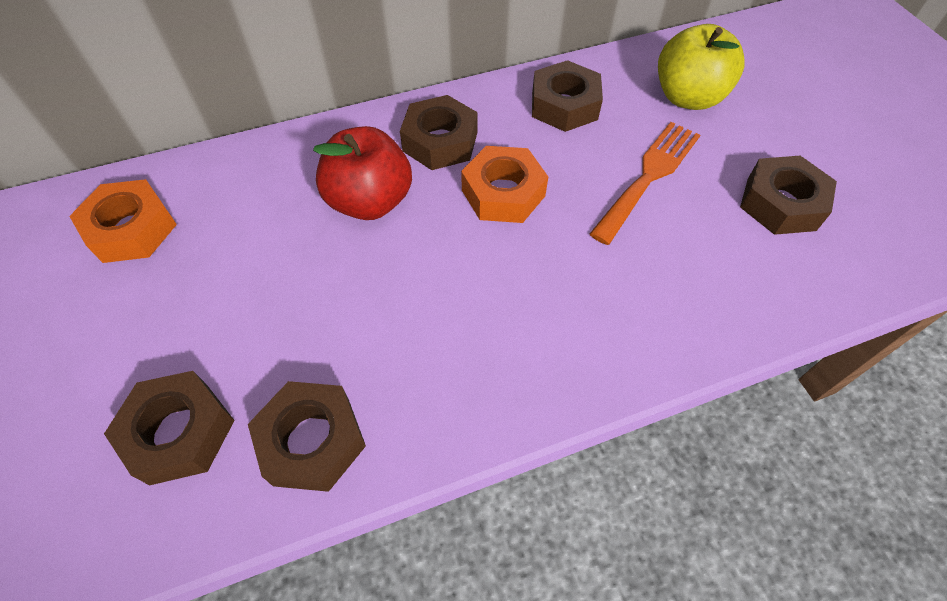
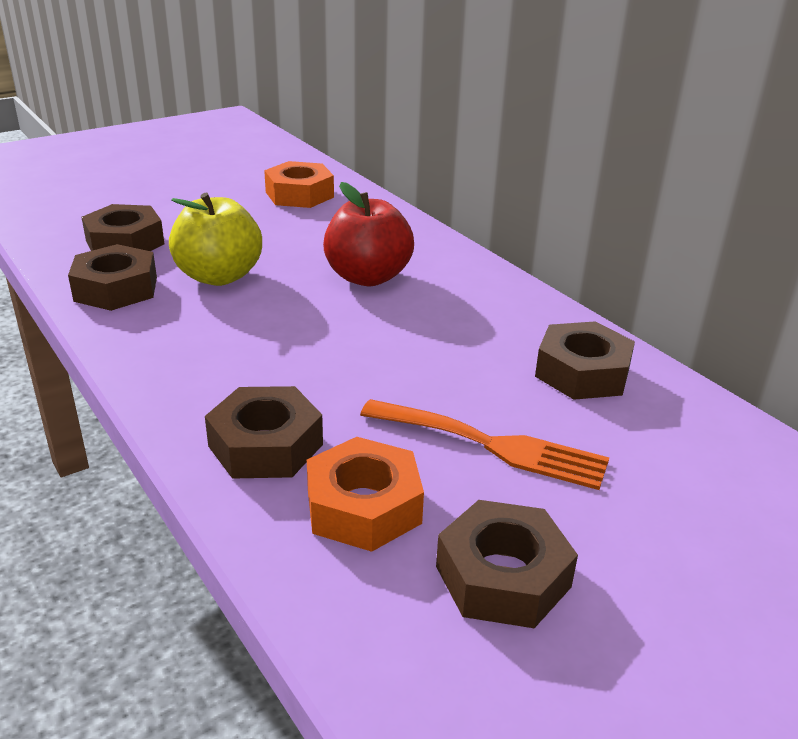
camera: 75 degrees right, 25 degrees down
(440, 141) = (468, 301): brown nut -> brown nut (266, 445)
(503, 193) = (412, 344): orange nut -> orange nut (363, 506)
(688, 97) = (681, 477): yellow apple -> yellow apple (219, 276)

